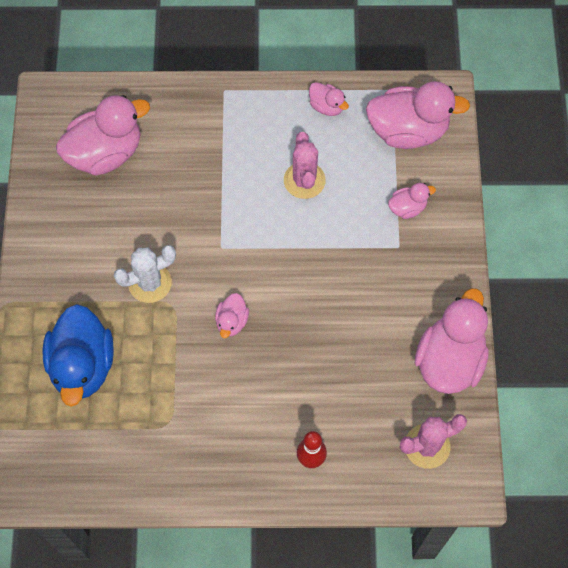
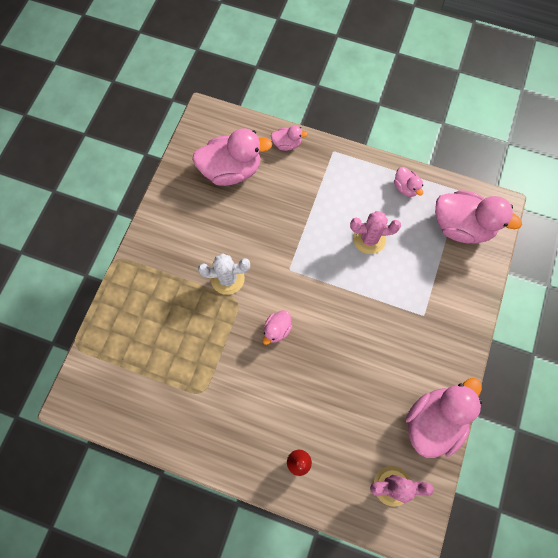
camera: 20 degrees right, 5 degrees up
(82, 366) = (156, 325): blue duck -> none
(304, 180) = (369, 239): pink cactus -> pink cactus turned 75 degrees clockwise
(407, 208) = (441, 286): pink duck -> pink duck (287, 144)

